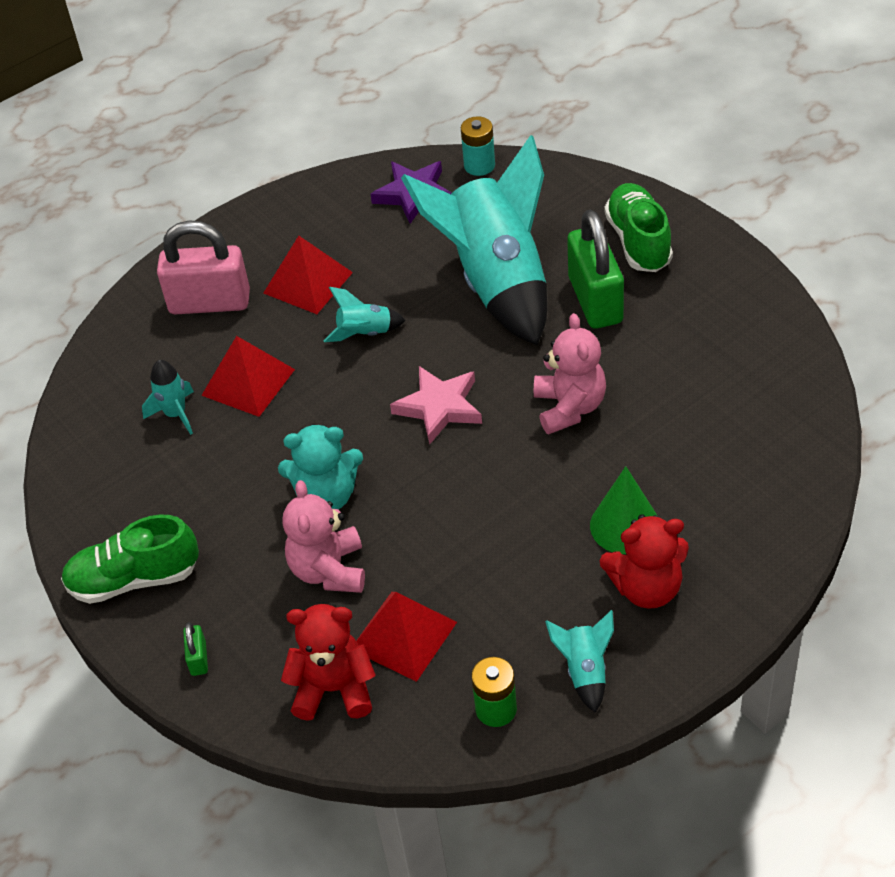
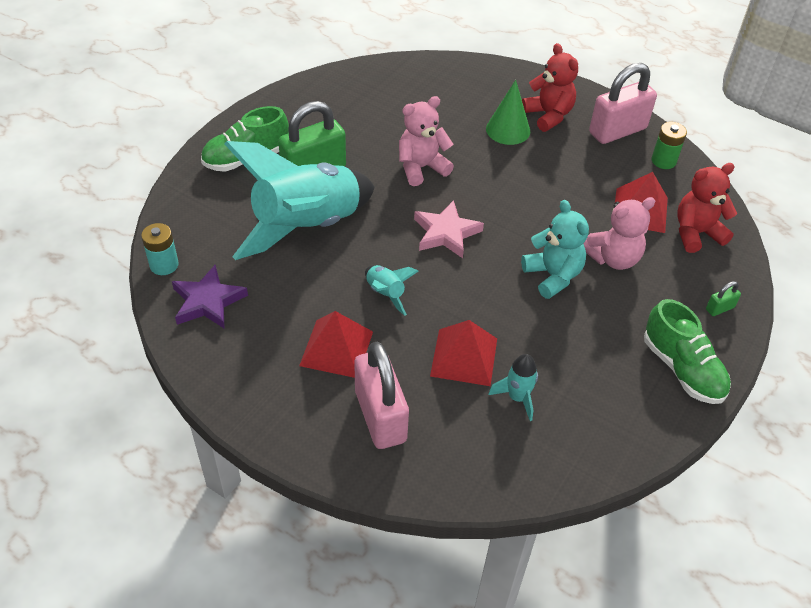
camera: 115 degrees left, 0 degrees up
(334, 689) = (696, 233): red teddy bear -> red teddy bear turned 90 degrees clockwise
(585, 671) = (617, 131): turquoise rocket -> pink padlock

